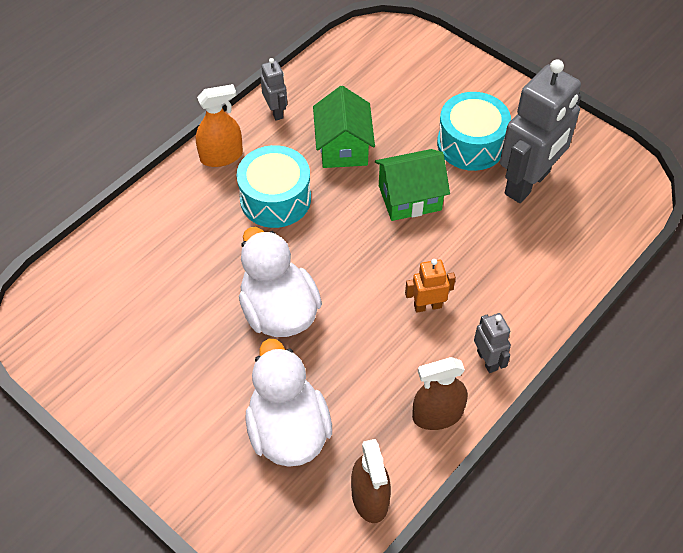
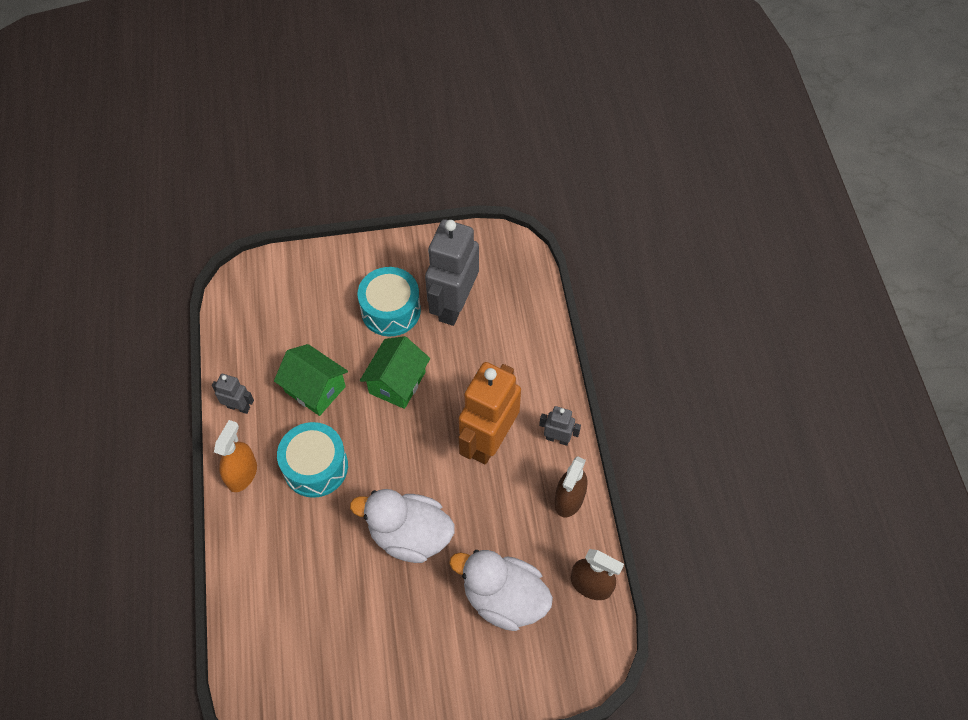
camera: 50 degrees left, 5 degrees up
(427, 306) = (488, 441): orange robot -> orange robot, size x2.19
(528, 183) = (453, 305): grey robot -> grey robot turned 150 degrees counterclockwise

